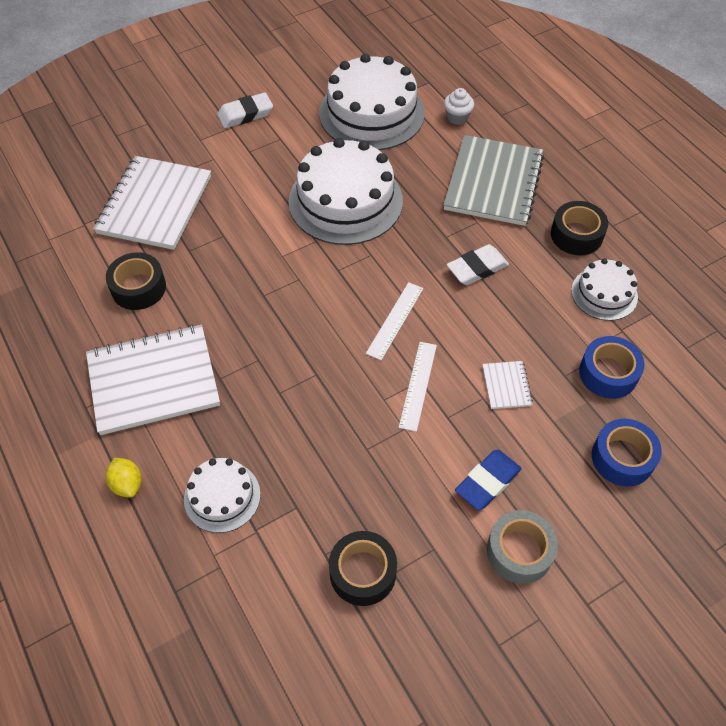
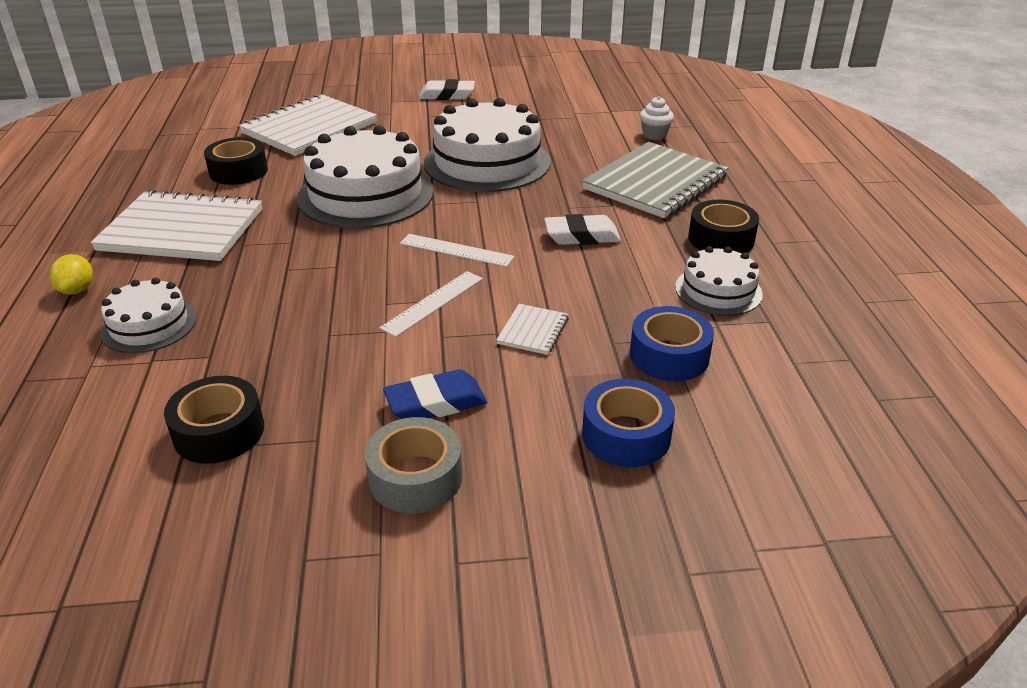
camera: 25 degrees right, 20 degrees down
(371, 113) = (568, 116): white cake -> white cake (366, 194)
(395, 320) = (456, 250): white ruler -> white ruler turned 60 degrees clockwise

